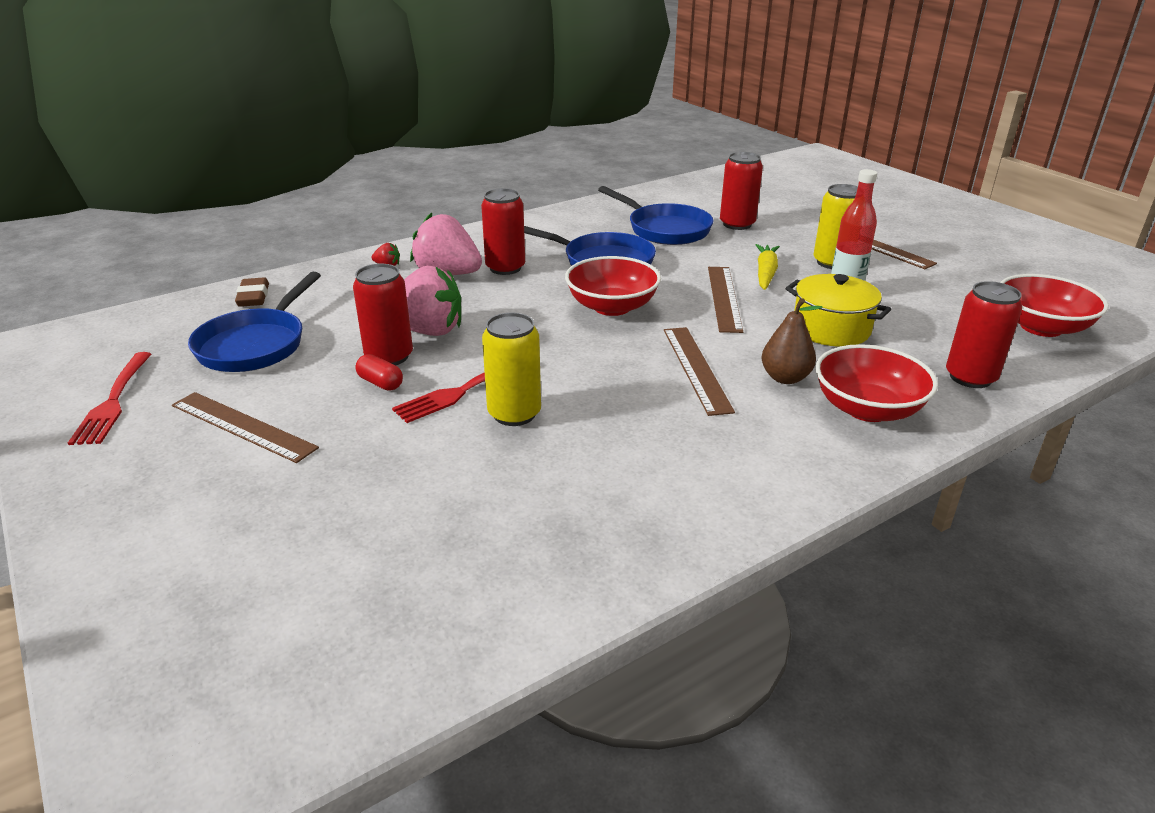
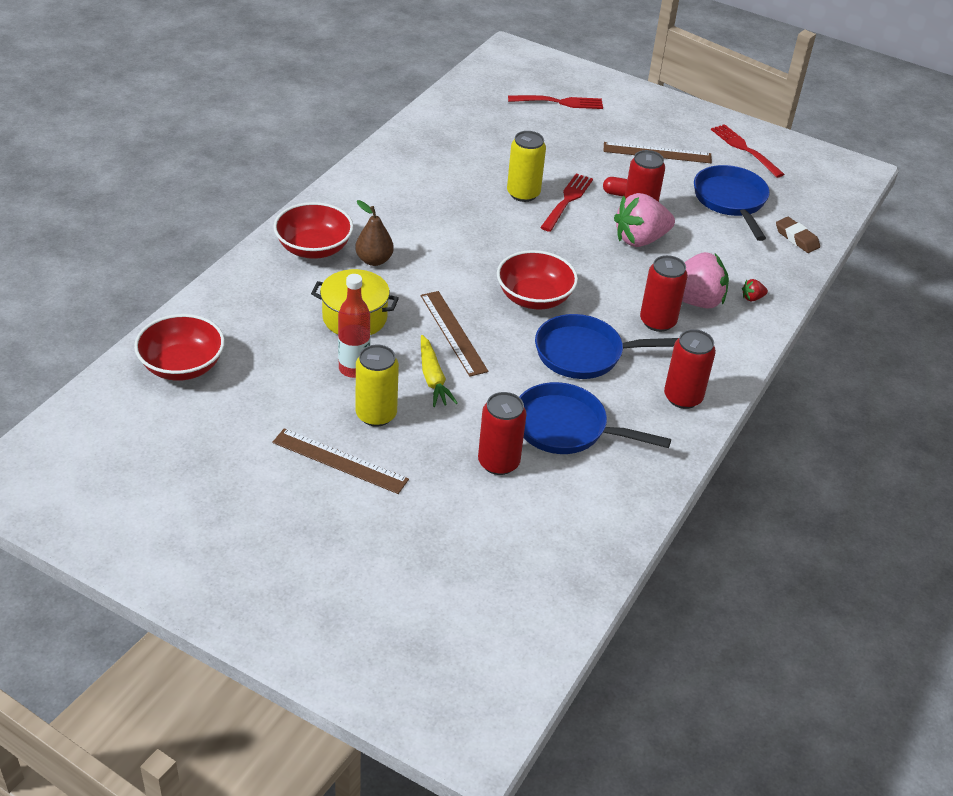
camera: 150 degrees right, 10 degrees up
(260, 570) = (559, 102): none -> red fork
(696, 368) = (436, 253): brown ruler -> none
(970, 377) = (245, 293): red can -> red can (683, 397)

